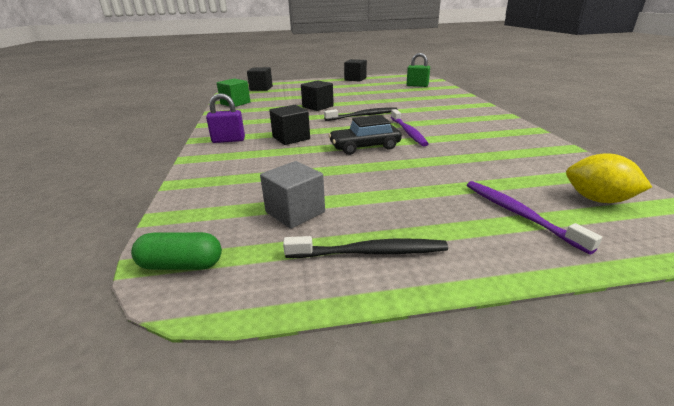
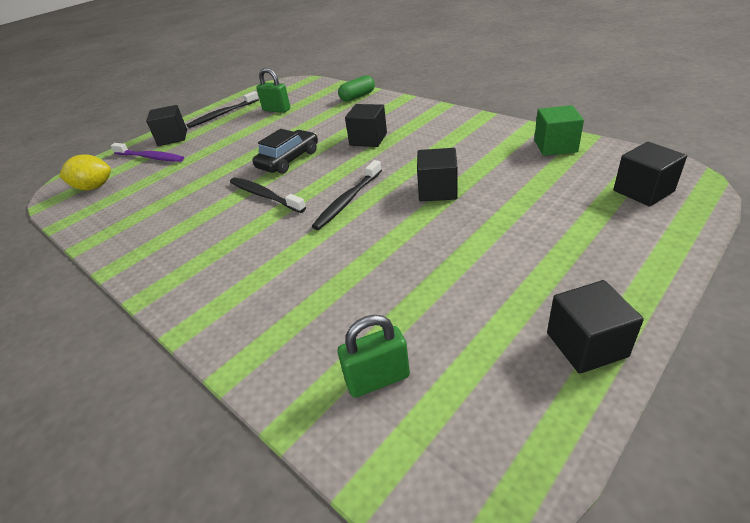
camera: 145 degrees right, 10 degrees up
(181, 265) = (294, 84): green capsule -> green capsule (357, 97)
(228, 140) = (415, 115): purple padlock -> none
(295, 212) = (276, 110): grey cube -> green padlock
(408, 132) = (265, 196): purple toothbrush -> black toothbrush
(479, 239) = (172, 138): none -> black cube

